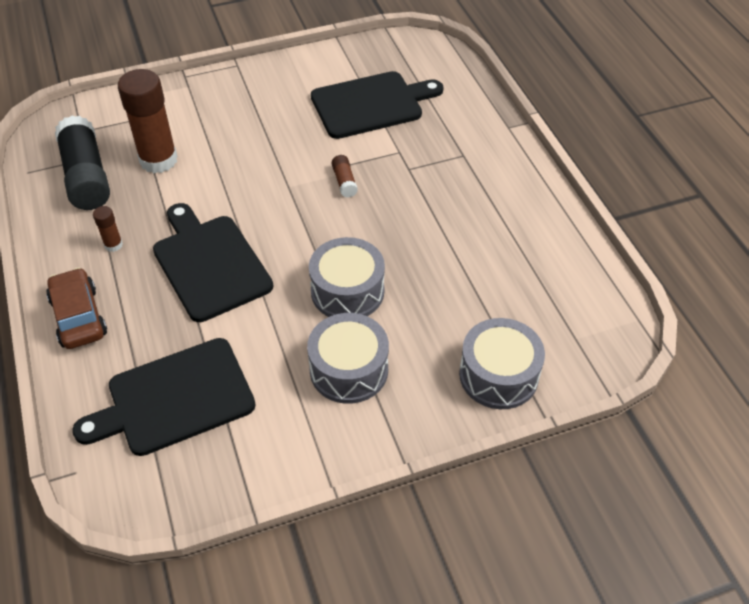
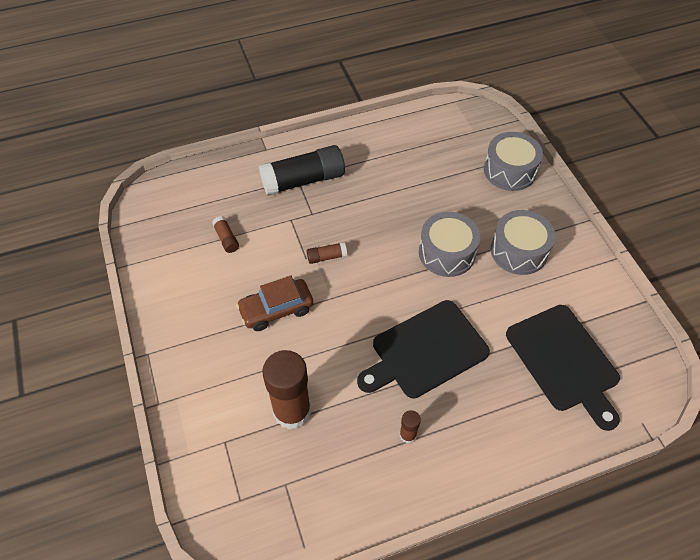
camera: 90 degrees left, 5 degrees up
(78, 317) = (495, 450): brown car -> brown car (276, 309)
(86, 177) = (314, 479): black glue stick -> black glue stick (303, 180)
(371, 104) = (226, 239): black cutting board -> brown glue stick

